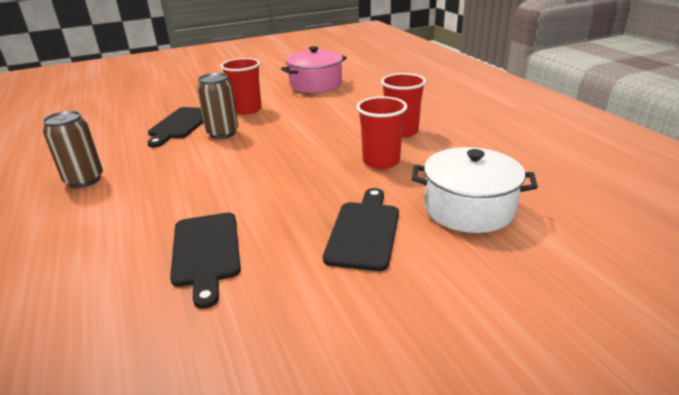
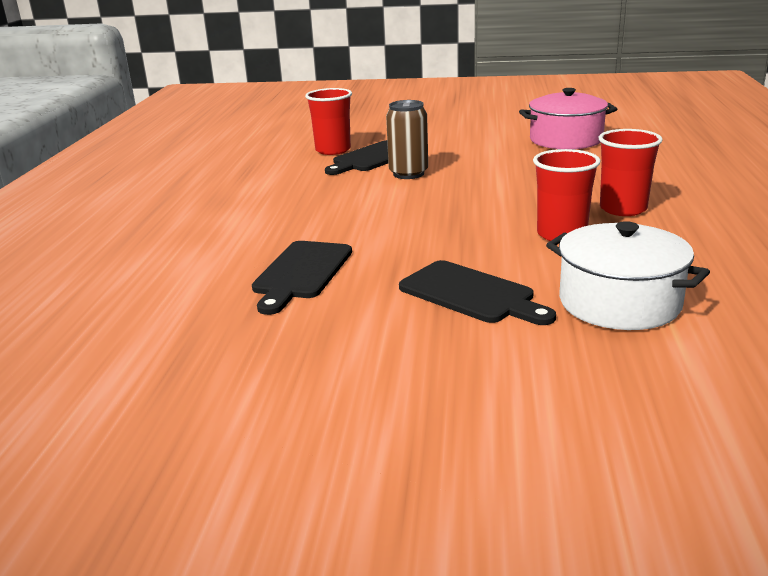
camera: 30 degrees right, 5 degrees down
(84, 180) = (245, 191): brown can -> none
(247, 110) = (456, 154): red cup -> red cup (333, 150)
(364, 231) = (471, 294): black cutting board -> black cutting board turned 90 degrees clockwise

